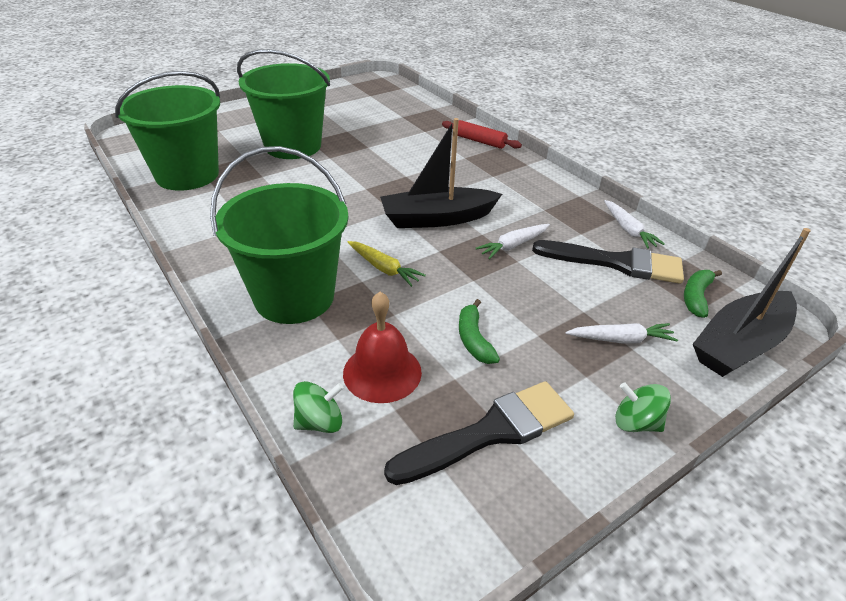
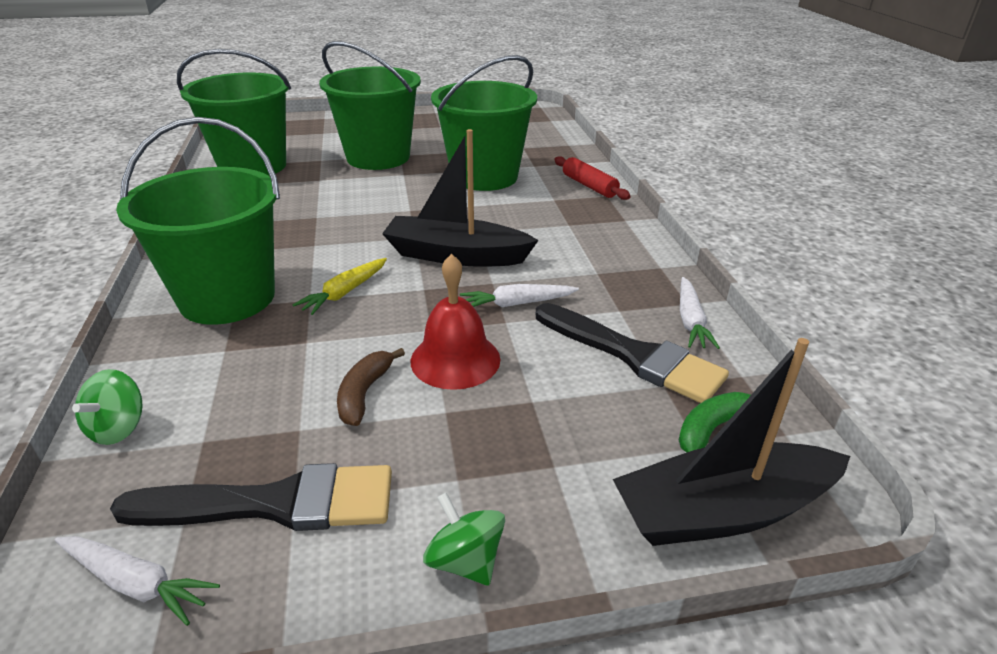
camera: 25 degrees right, 5 degrees down
(320, 422) = (118, 428): green spinning top -> green spinning top turned 105 degrees clockwise
(382, 372) = (231, 397): red bell -> red bell (455, 359)
(383, 268) = (345, 292): yellow carrot -> yellow carrot turned 60 degrees clockwise
(396, 148) = (484, 177): none -> green bucket
(474, 339) = (364, 393): green banana -> brown banana
(620, 339) = (548, 449): white carrot -> white carrot (136, 583)

